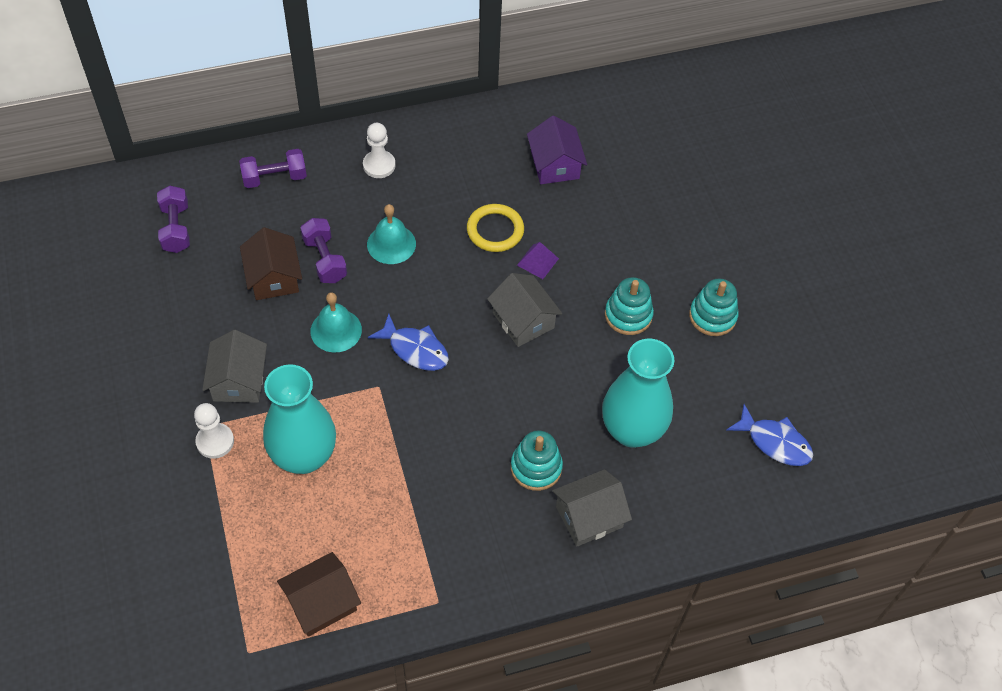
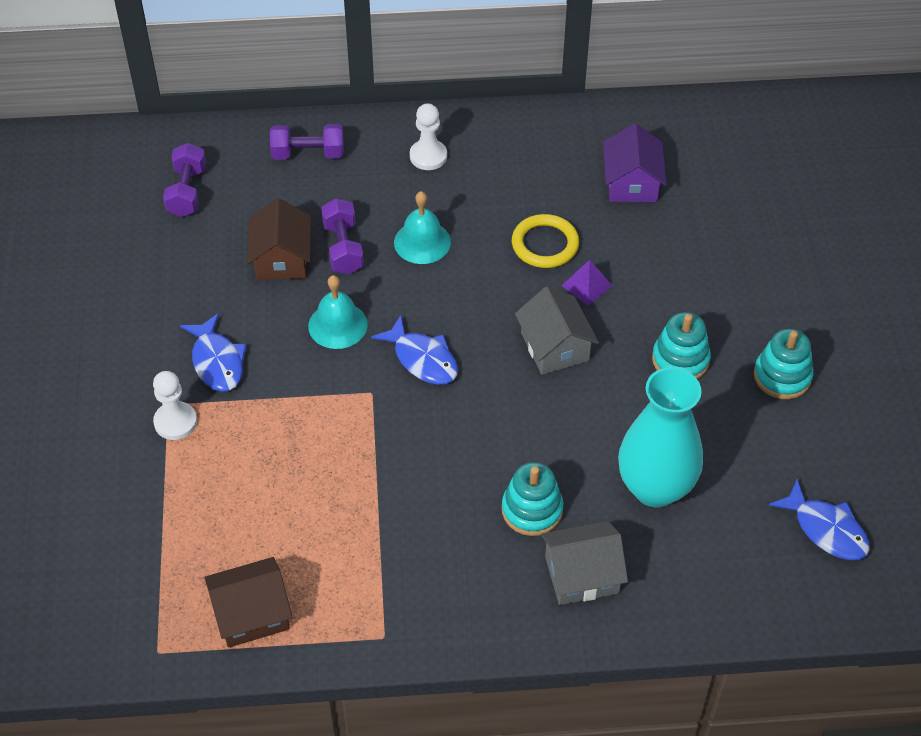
camera: 15 degrees right, 5 degrees down
(239, 380) = (217, 361): grey house -> blue fish
(304, 456) = (270, 453): turquoise vase -> none

